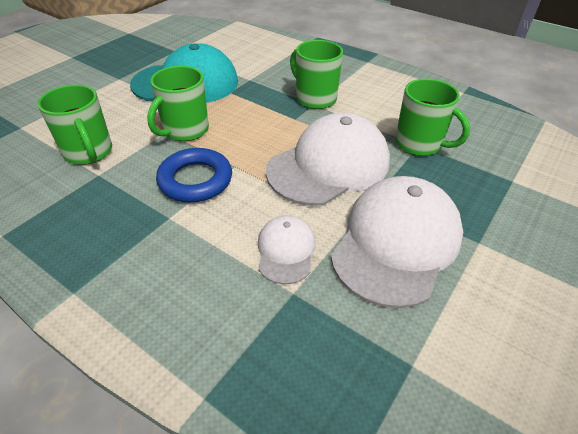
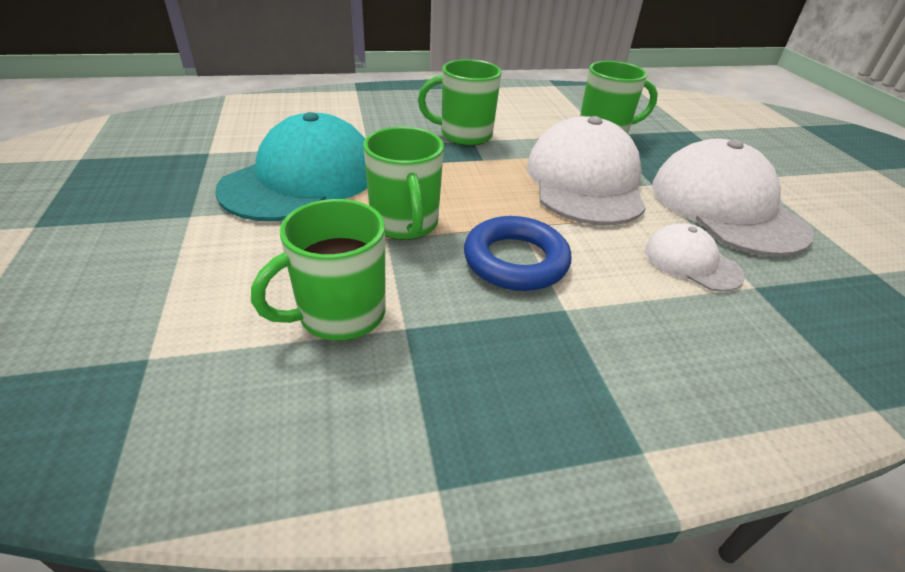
camera: 50 degrees left, 5 degrees down
(89, 152) = (339, 315): green mug -> green mug turned 135 degrees clockwise

